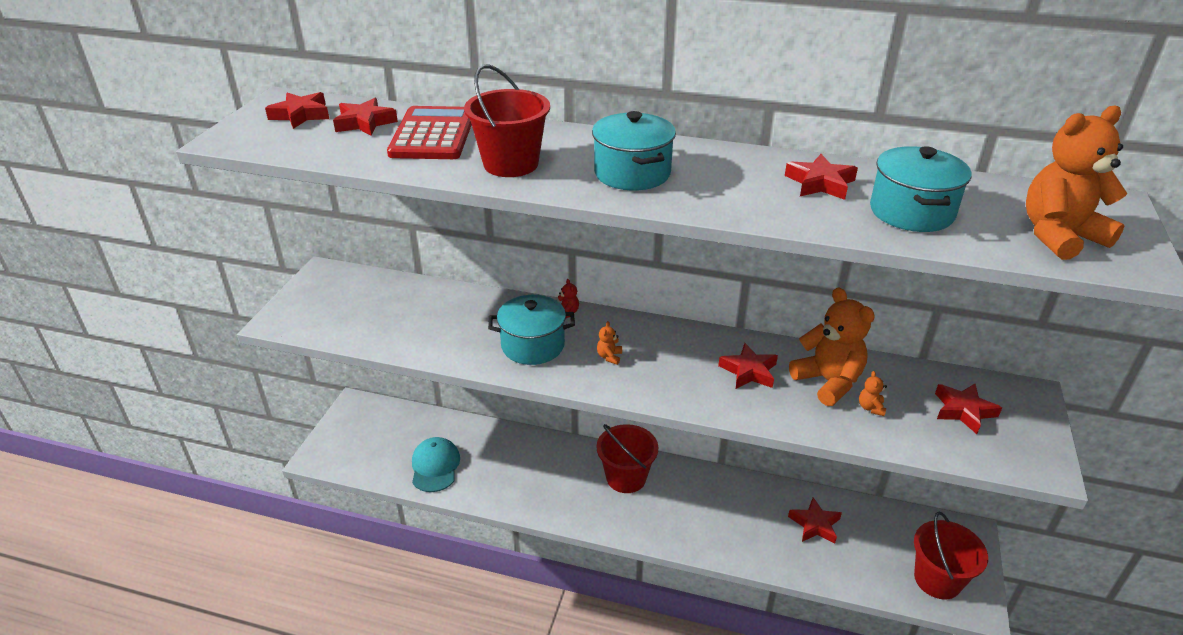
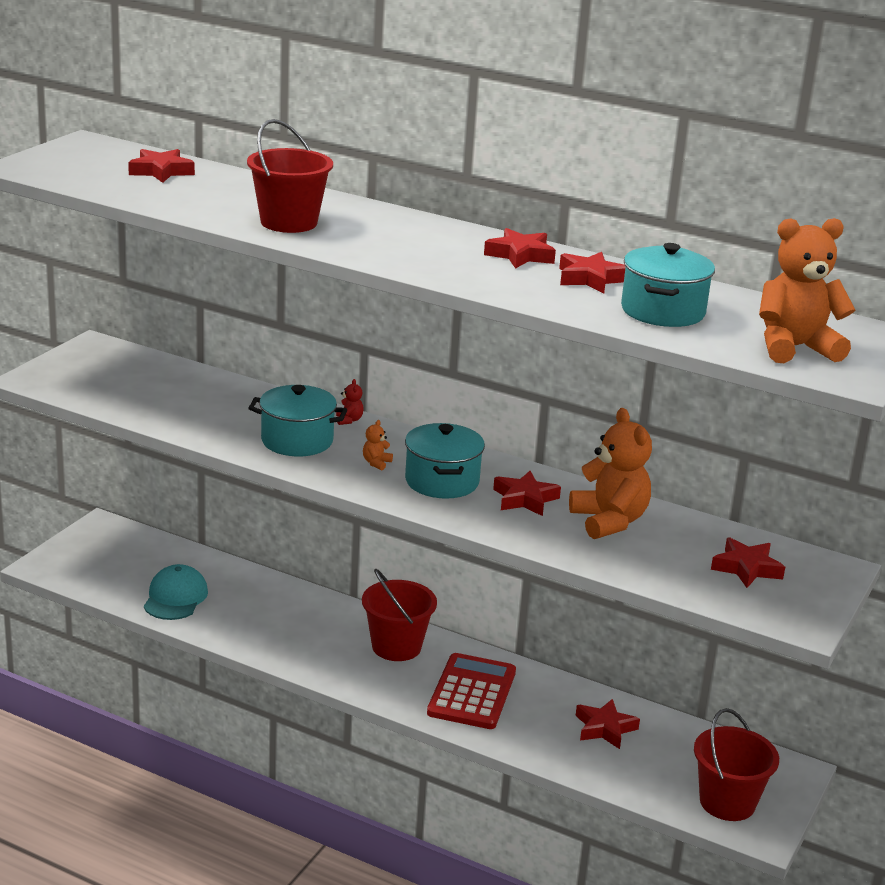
camera: 10 degrees right, 10 degrees down
(301, 115) = (100, 157): red star -> red star (520, 255)
(433, 135) = (224, 190): red calculator -> red calculator (472, 692)
(632, 173) = (405, 245): turquoise pot -> turquoise pot (442, 481)
(870, 408) = (642, 549): orange teddy bear -> none

